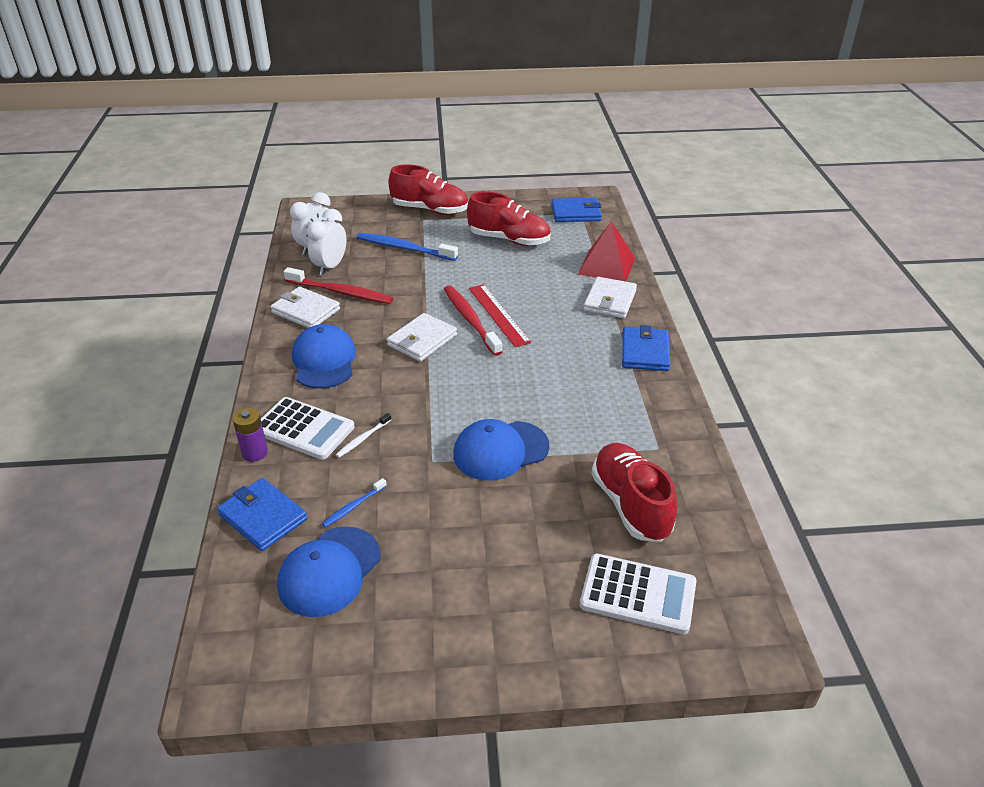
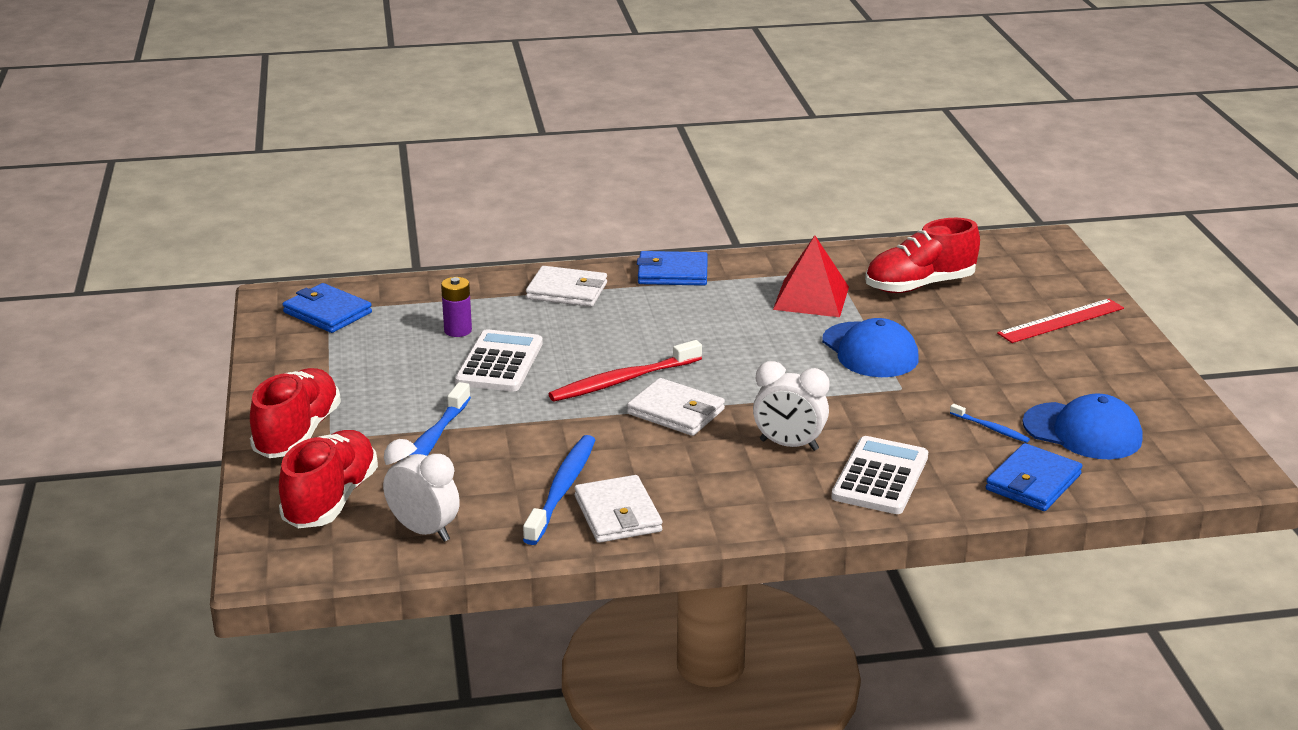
camera: 95 degrees left, 10 degrees down
(255, 453) = (935, 506): purple battery -> purple battery (458, 330)
(306, 311) = (618, 514): white wallet -> white wallet turned 45 degrees counterclockwise
(324, 361) = (738, 481): blue cap -> none
(330, 267) = (486, 509): white clock -> white clock (789, 445)
(341, 292) = (562, 489): red toothbrush -> blue toothbrush
(363, 439) = (882, 434): white toothbrush -> none
(498, 314) = (607, 362): red ruler -> red ruler (1061, 321)
(509, 240) = (406, 361): red shoe -> red shoe (331, 500)
(576, 213) = (327, 312): blue wallet -> blue wallet turned 45 degrees counterclockwise
(606, 266) = (481, 292): red pyramid -> red pyramid (811, 298)
(638, 594) = (1024, 284): white calculator -> white calculator (499, 363)

